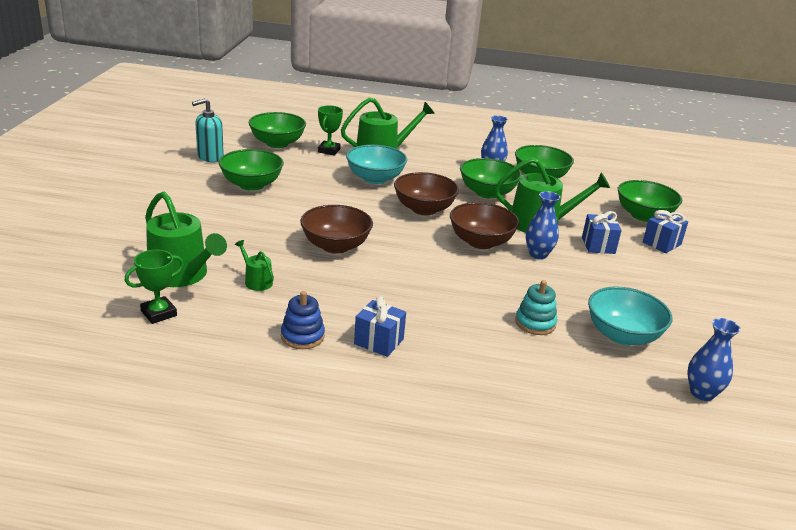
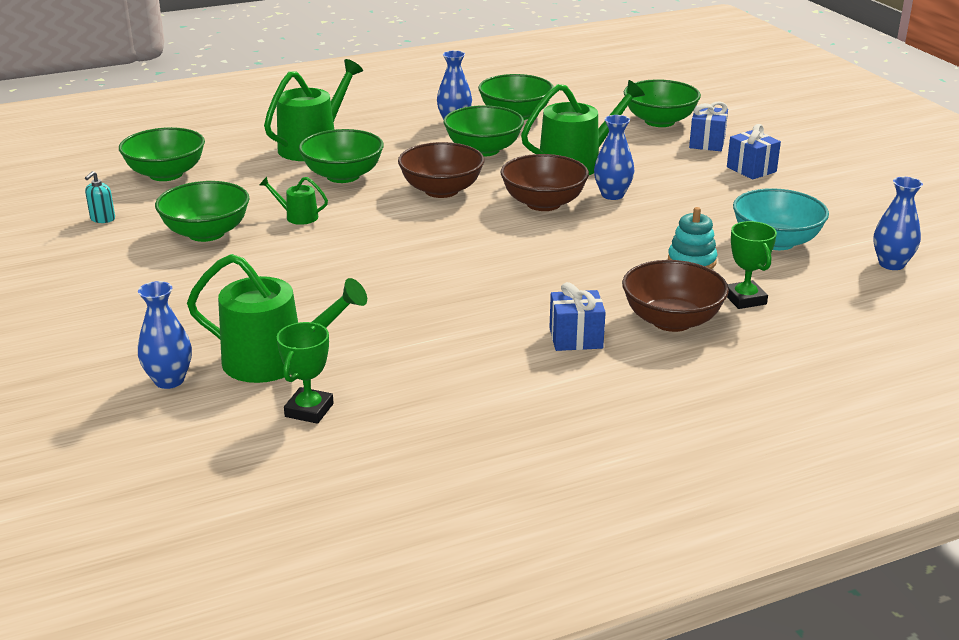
camera: 30 degrees left, 0 degrees up
(115, 262) = (169, 380): none -> blue vase
(210, 157) = (102, 219): turquoise soap dispenser -> turquoise soap dispenser, size x0.57
(256, 281) = (368, 333): green watering can -> green watering can (298, 217)
(302, 336) = (496, 366): blue stacking toy -> none
(329, 150) = (243, 162): green trophy -> green trophy (745, 299)
(335, 246) = (402, 264): brown bowl -> brown bowl (671, 320)
(375, 179) = (343, 176): turquoise bowl -> green bowl
(598, 245) = (655, 166): blue gift -> blue gift (751, 169)

